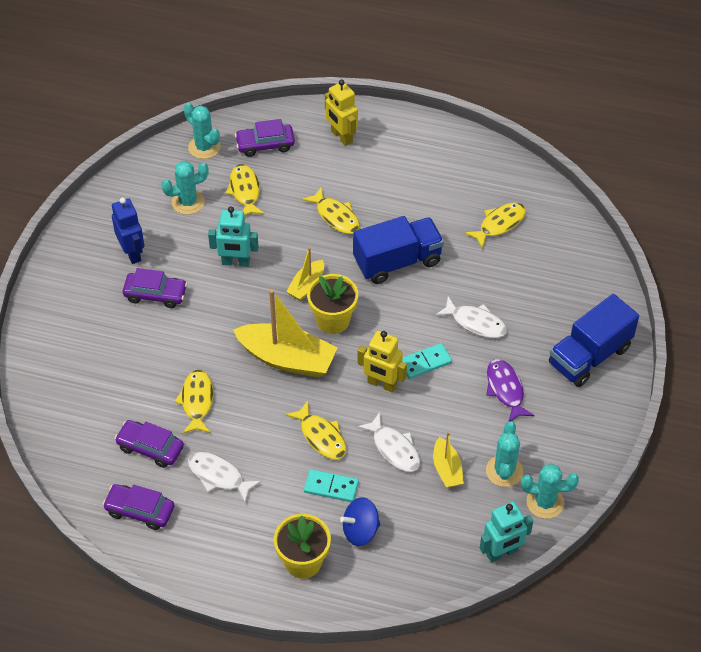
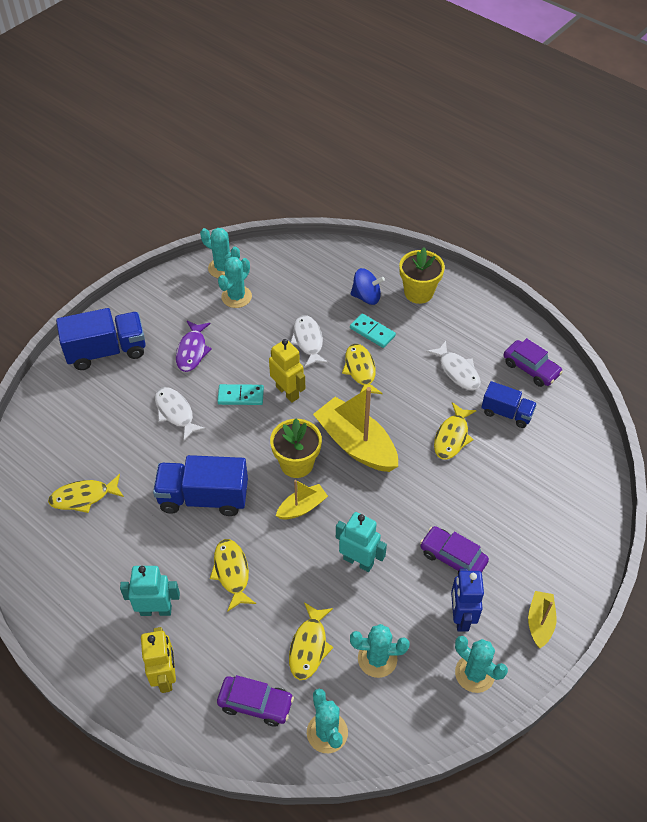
camera: 155 degrees left, 0 degrees up
(108, 219) = (474, 673): none -> turquoise cactus
(150, 448) = (506, 413): purple car -> blue truck
(447, 469) = (277, 313): yellow boat -> yellow boat (540, 622)
(502, 553) = (275, 250): turquoise robot -> turquoise robot (156, 610)

